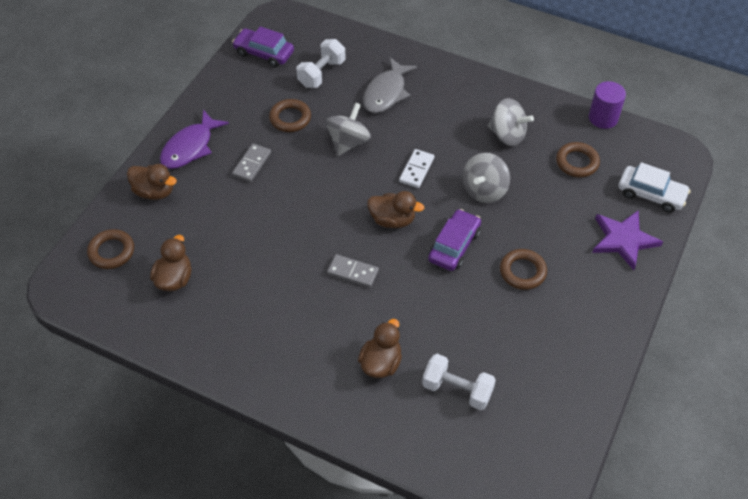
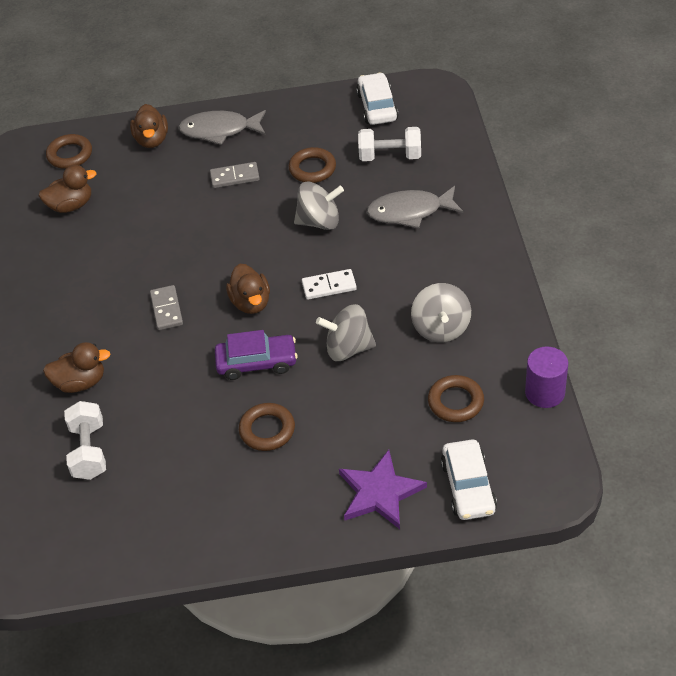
camera: 60 degrees right, 5 degrees down
(190, 147) = (219, 130): purple fish -> grey fish
(264, 53) = (377, 106): purple car -> white car

